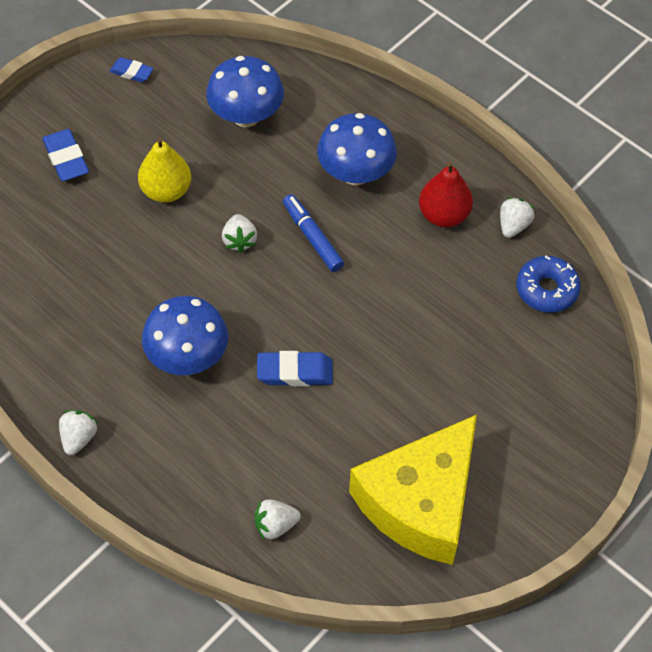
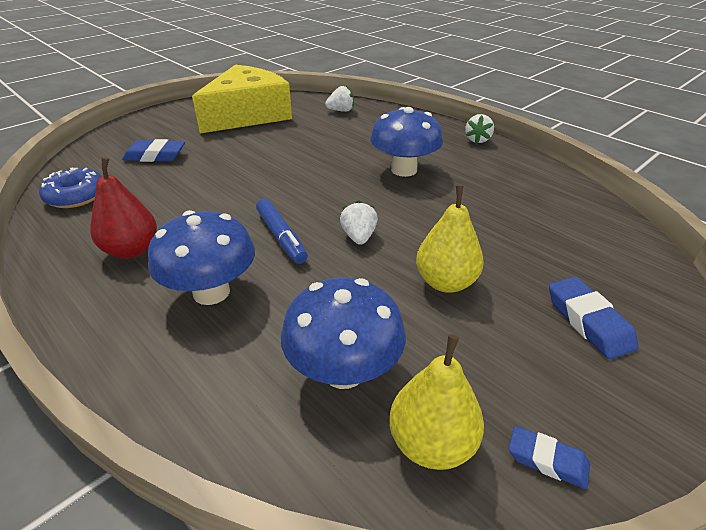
camera: 175 degrees left, 20 degrees down
(194, 78) = (432, 443): none -> yellow pear
(295, 372) = (317, 161): blue eraser -> blue eraser (155, 156)
(513, 225) = (64, 239): white strawberry -> none

